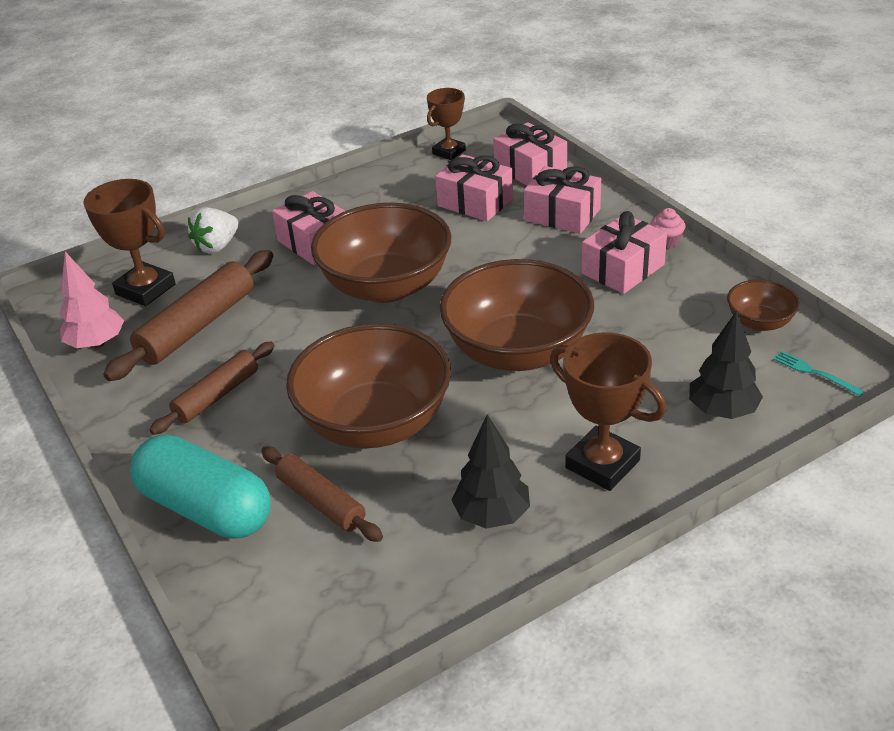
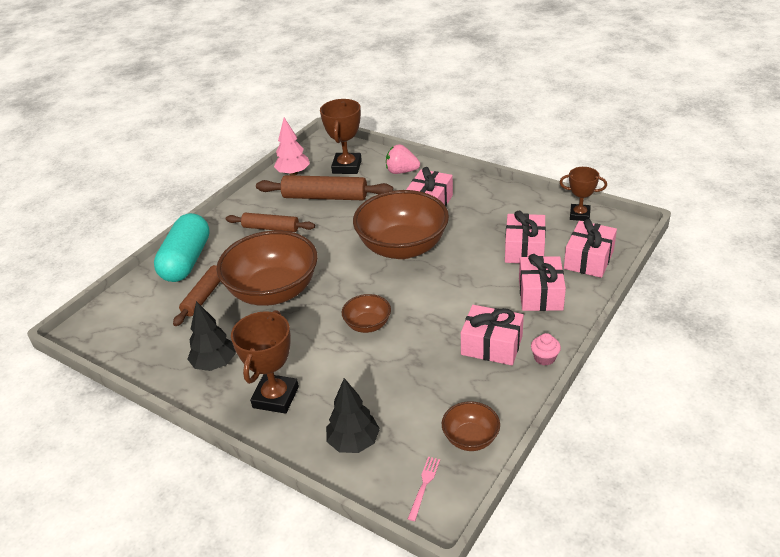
camera: 65 degrees right, 0 degrees up
(217, 246) = (401, 171): white strawberry -> pink strawberry
(517, 351) = (367, 325): brown bowl -> brown bowl, size x0.47
(814, 373) = (424, 486): turquoise fork -> pink fork

